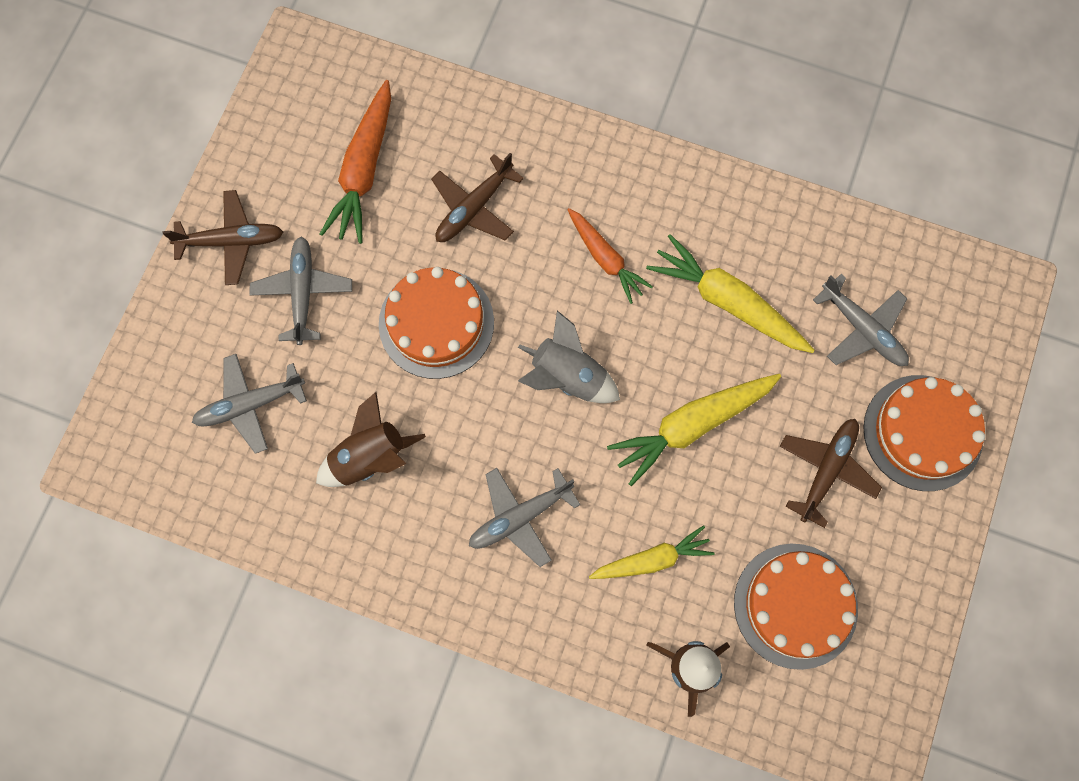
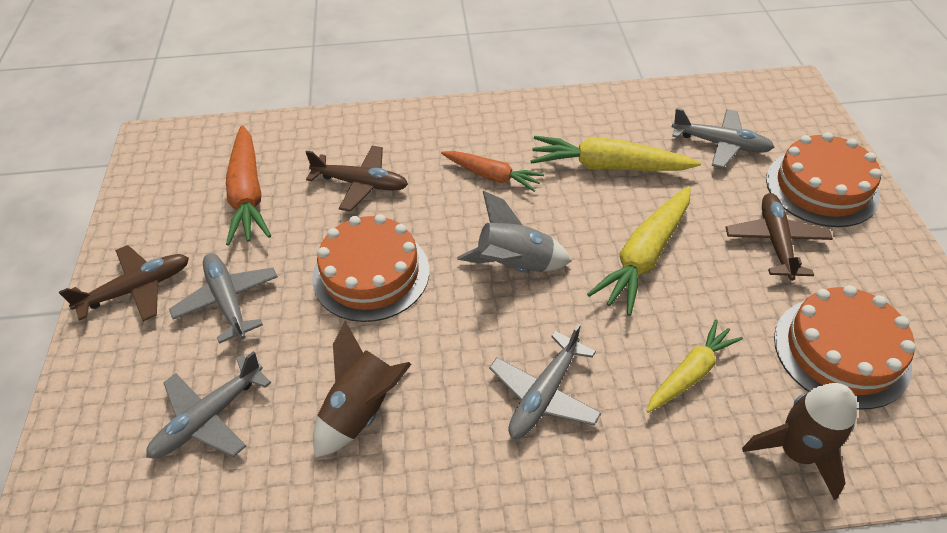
camera: 25 degrees left, 25 degrees down
(474, 208) = (360, 184): brown plane -> brown plane turned 90 degrees counterclockwise

